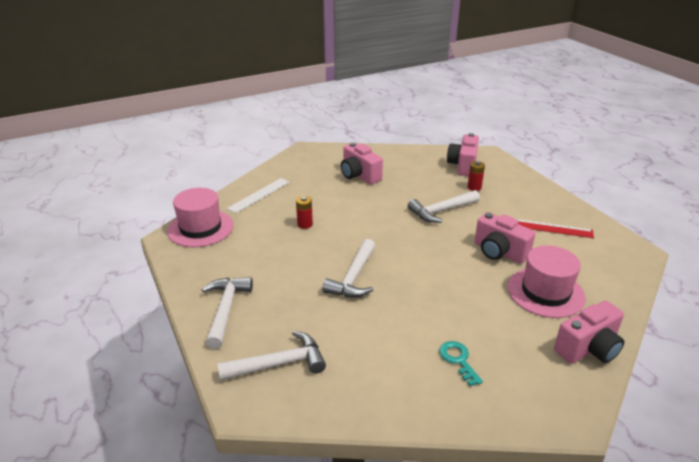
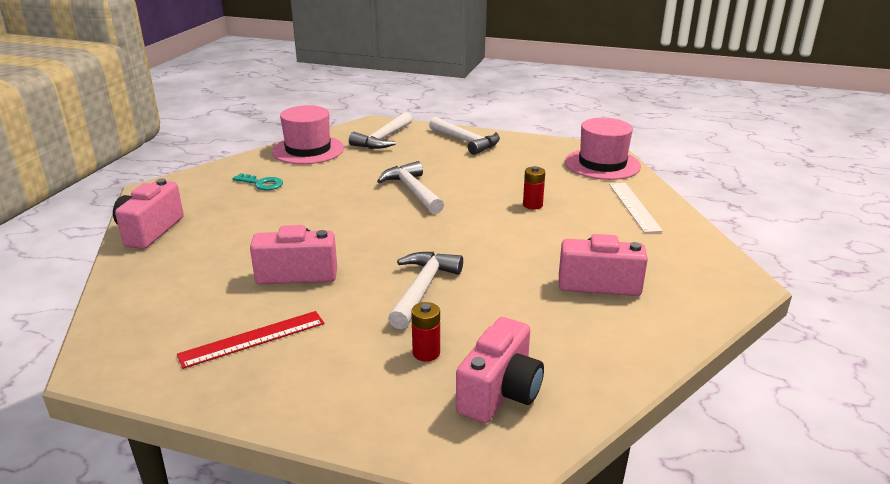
camera: 135 degrees right, 5 degrees down
(463, 165) = (500, 393): pink camera -> pink camera turned 60 degrees clockwise
(545, 292) = (214, 257): pink hat -> pink hat (308, 150)

